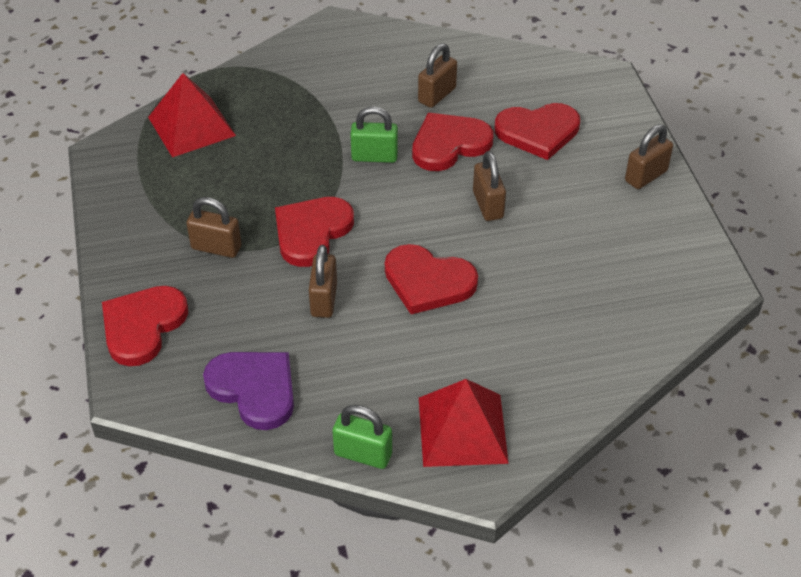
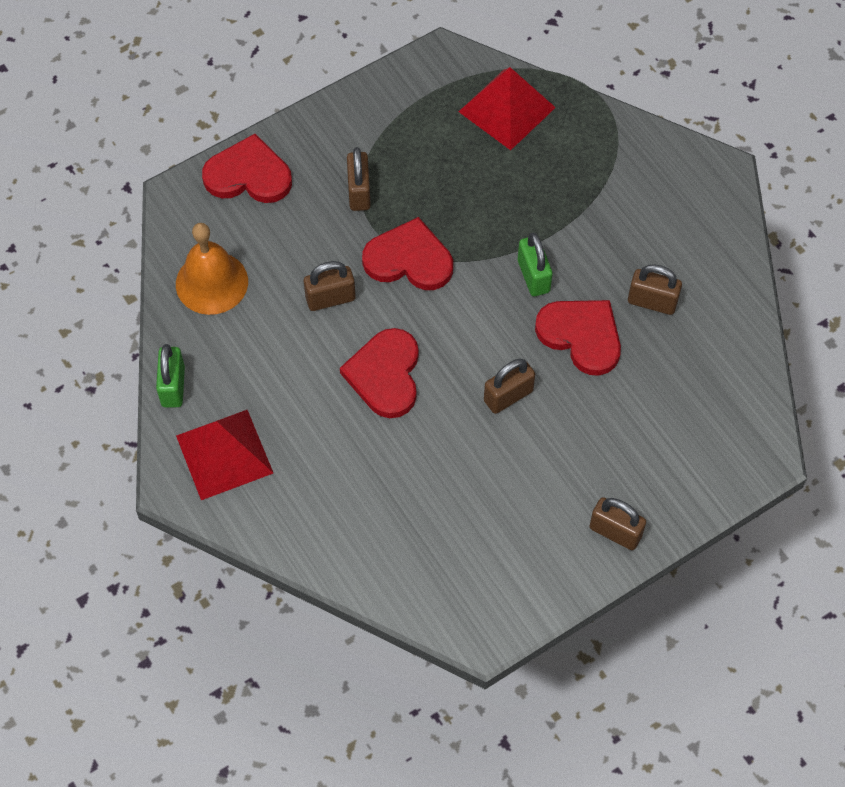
camera: 70 degrees right, 15 degrees up
(254, 389) = (211, 282): purple heart -> orange bell
(538, 132) = (638, 412): red heart -> none

